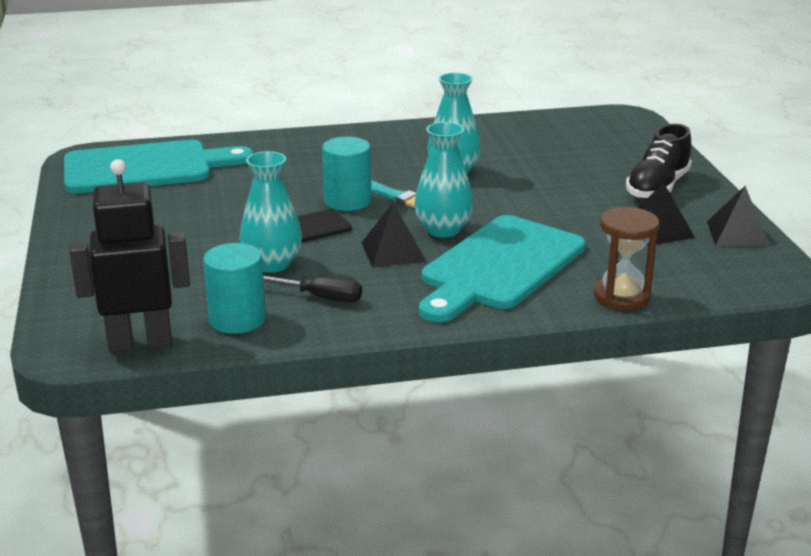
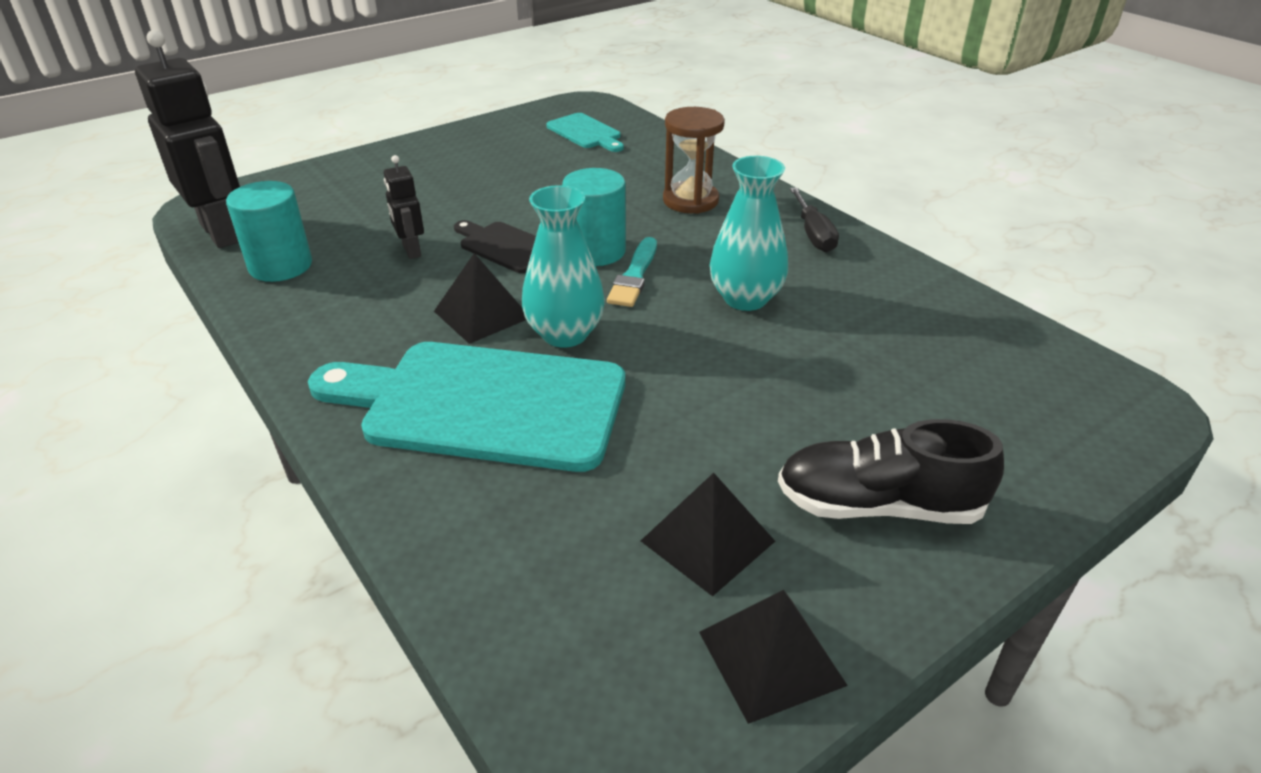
camera: 65 degrees right, 10 degrees up
(146, 167) = (586, 133): turquoise cutting board -> turquoise cutting board, size x0.48
(272, 264) = (411, 251): turquoise vase -> black robot
(321, 297) = (346, 299): black screwdriver -> black screwdriver (813, 234)
(622, 296) = (444, 547): brown hourglass -> brown hourglass (690, 200)

